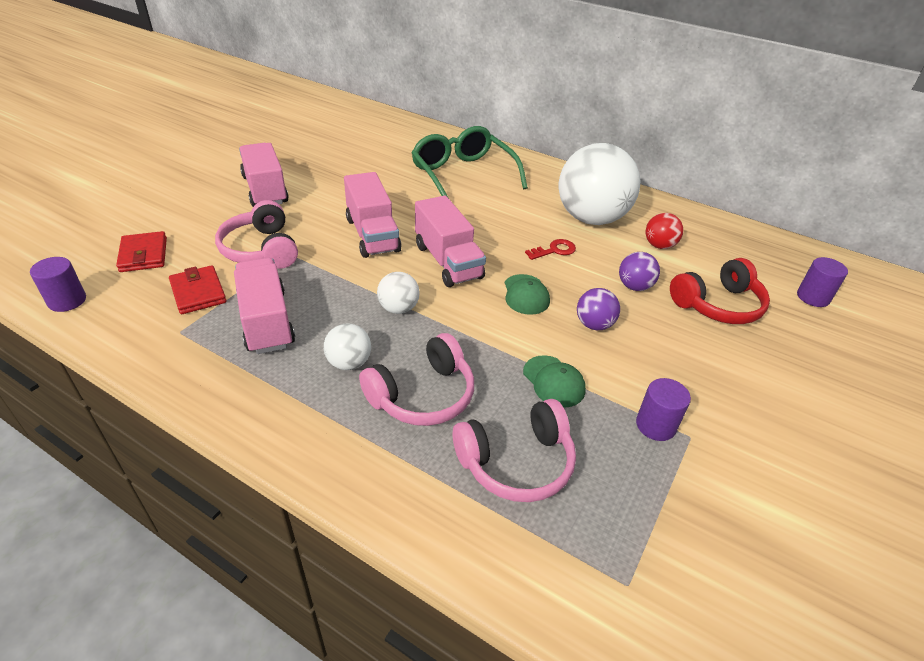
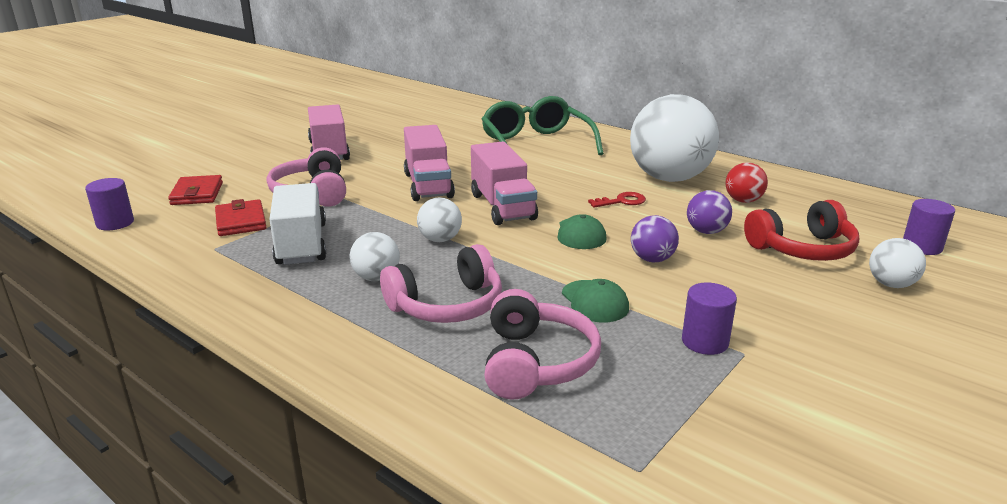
camera: 10 degrees right, 15 degrees down
(266, 321) = (301, 244): pink truck -> white truck
(516, 462) = (536, 362): pink headphones -> pink headphones turned 75 degrees counterclockwise
(795, 344) = (891, 284): none -> white ball

